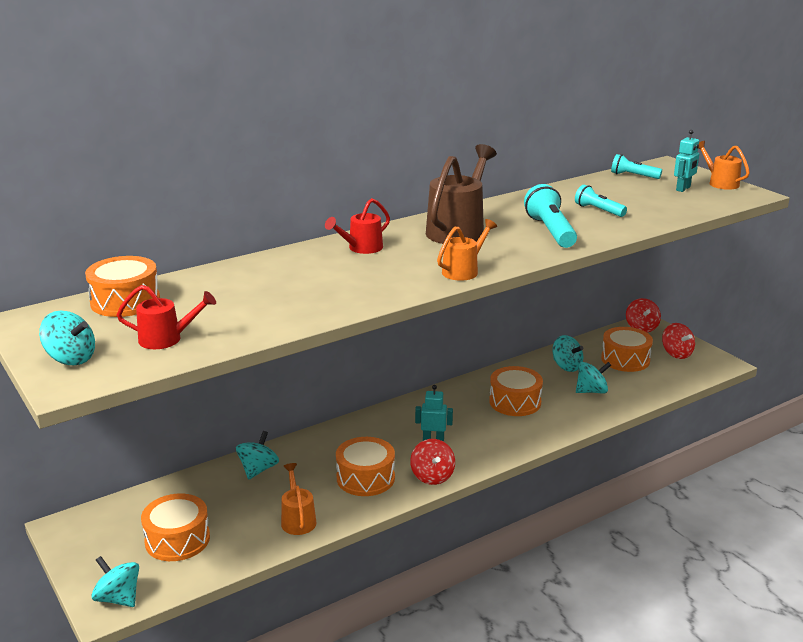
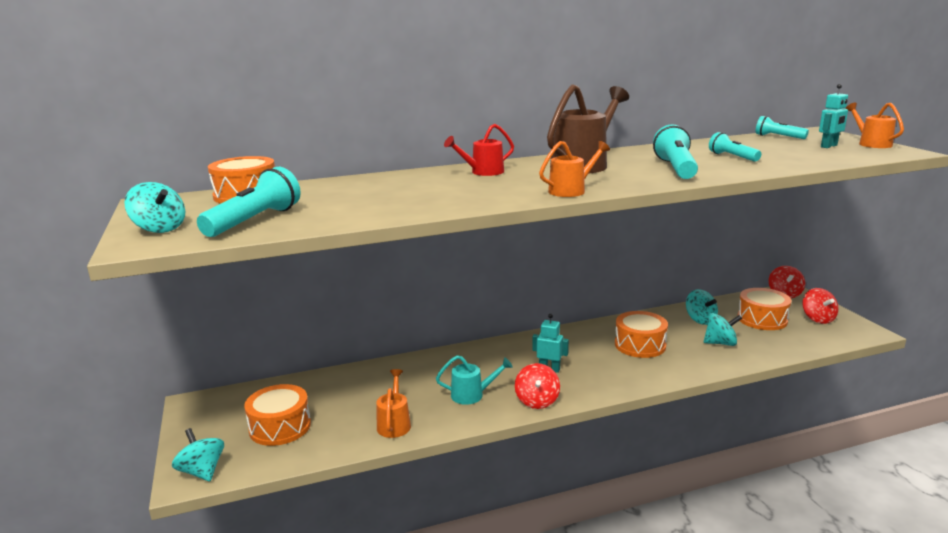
camera: 15 degrees right, 5 degrees down
(167, 339) = (255, 221): red watering can -> turquoise flashlight
(258, 469) = (379, 376): turquoise spinning top -> none
(365, 478) = (472, 395): orange drum -> turquoise watering can

